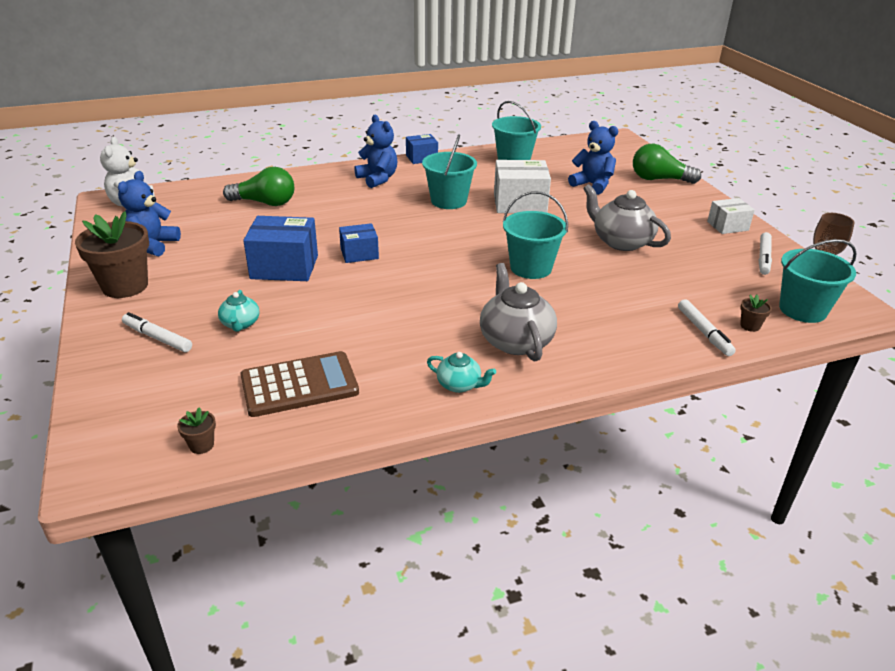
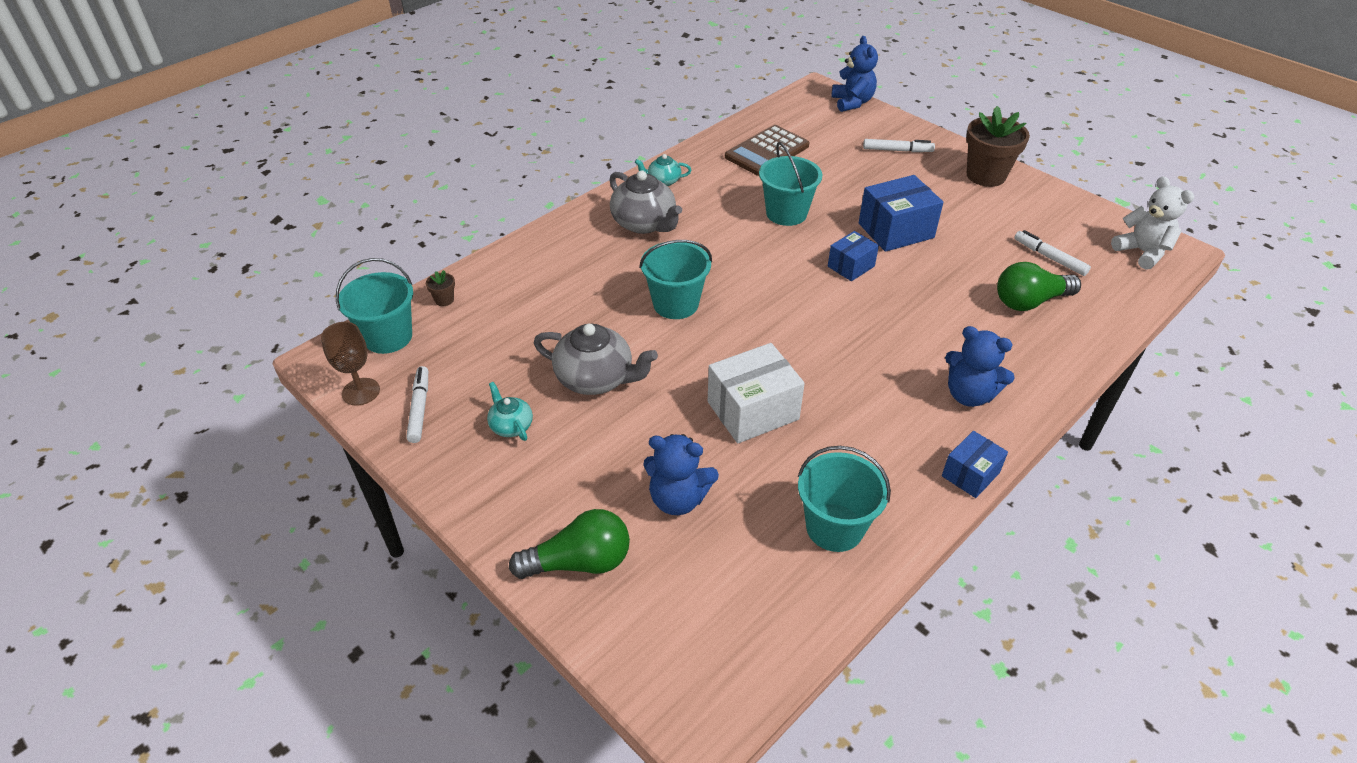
camera: 155 degrees right, 10 degrees up
(152, 245) = (1036, 215): blue teddy bear -> blue teddy bear (852, 102)
(201, 445) = (782, 111): brown flower pot -> none
(240, 324) = (858, 175): turquoise teapot -> turquoise teapot (511, 426)
(448, 201) = (841, 382): turquoise bucket -> turquoise bucket (786, 213)
(704, 332) = (487, 279): white marker -> white marker (1049, 258)
(727, 226) = (463, 462): white box -> none

